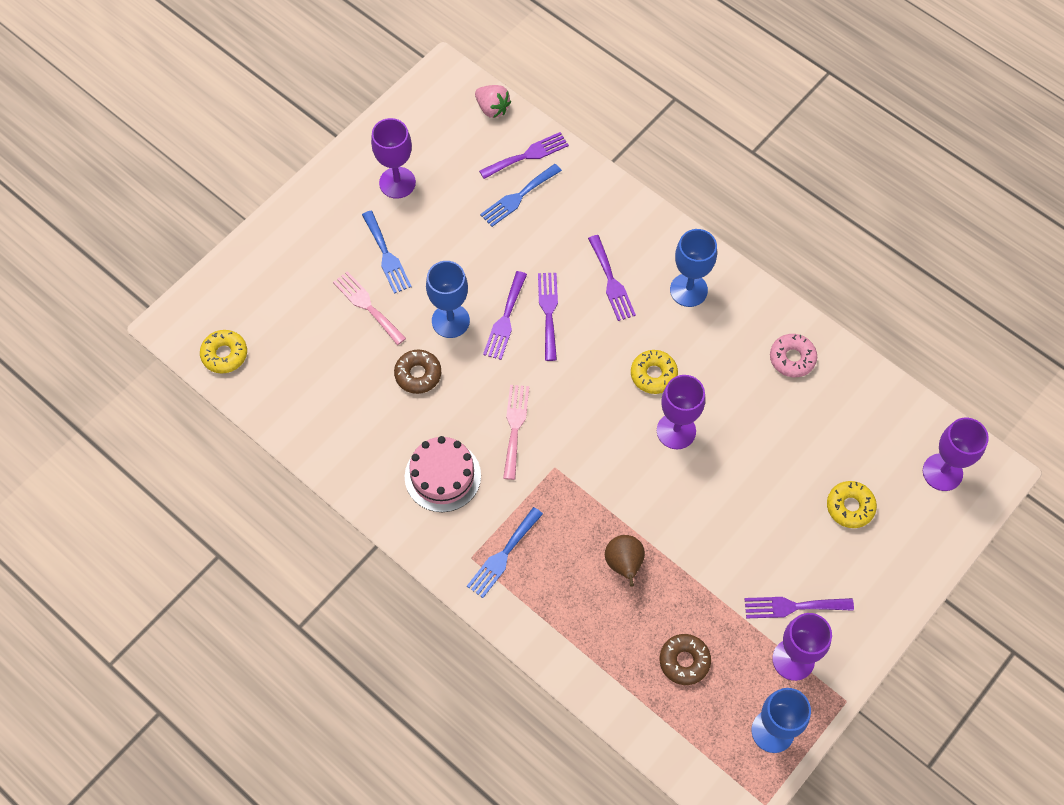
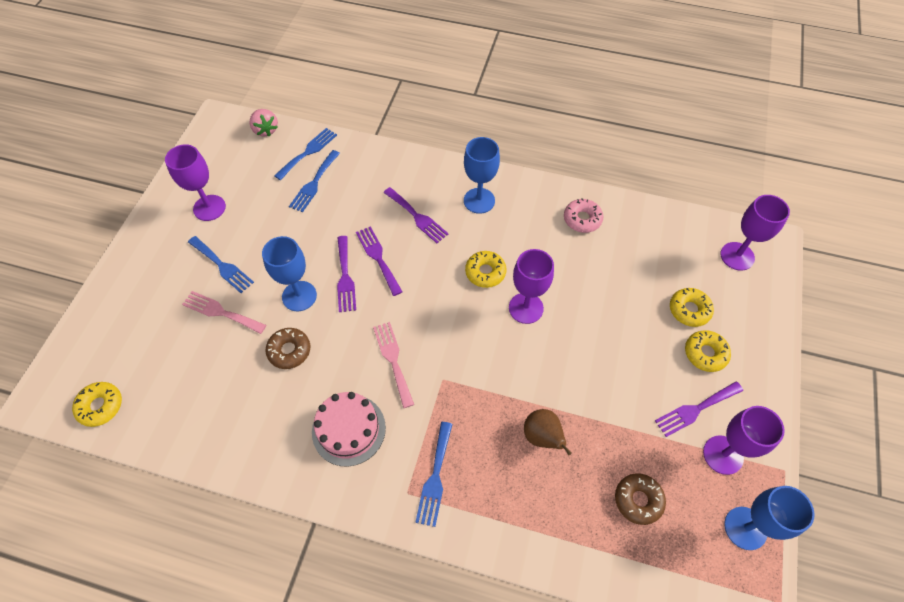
camera: 25 degrees left, 5 degrees down
(492, 108) = (265, 130): pink strawberry -> pink strawberry turned 45 degrees clockwise
(527, 155) = (308, 152): purple fork -> blue fork
(838, 558) = (705, 353): none -> yellow donut

